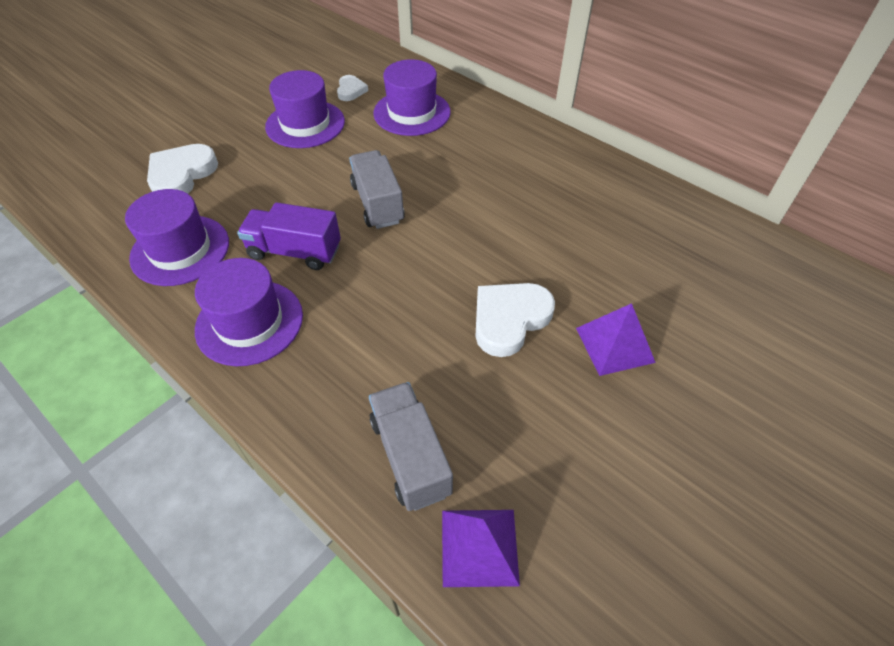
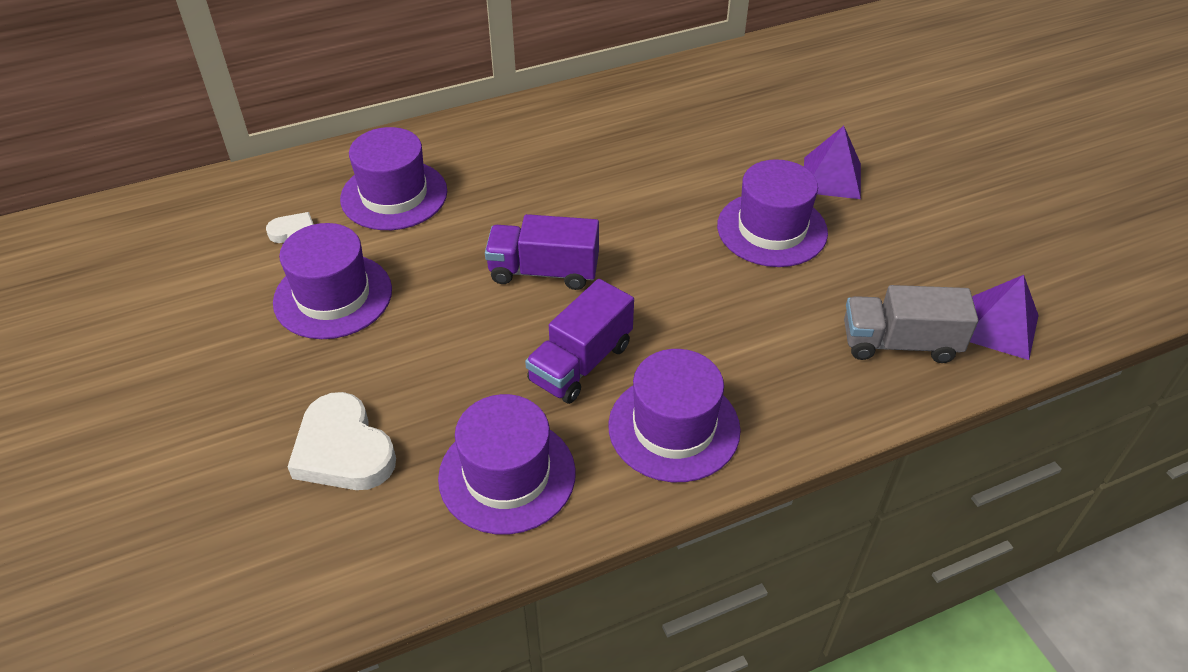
camera: 65 degrees left, 5 degrees down
(377, 203) = (544, 271): grey truck -> purple truck
(509, 320) = (772, 229): white heart -> purple hat

